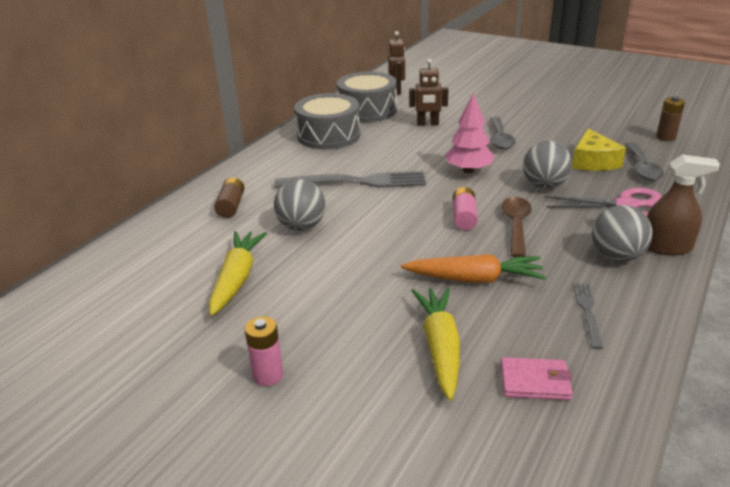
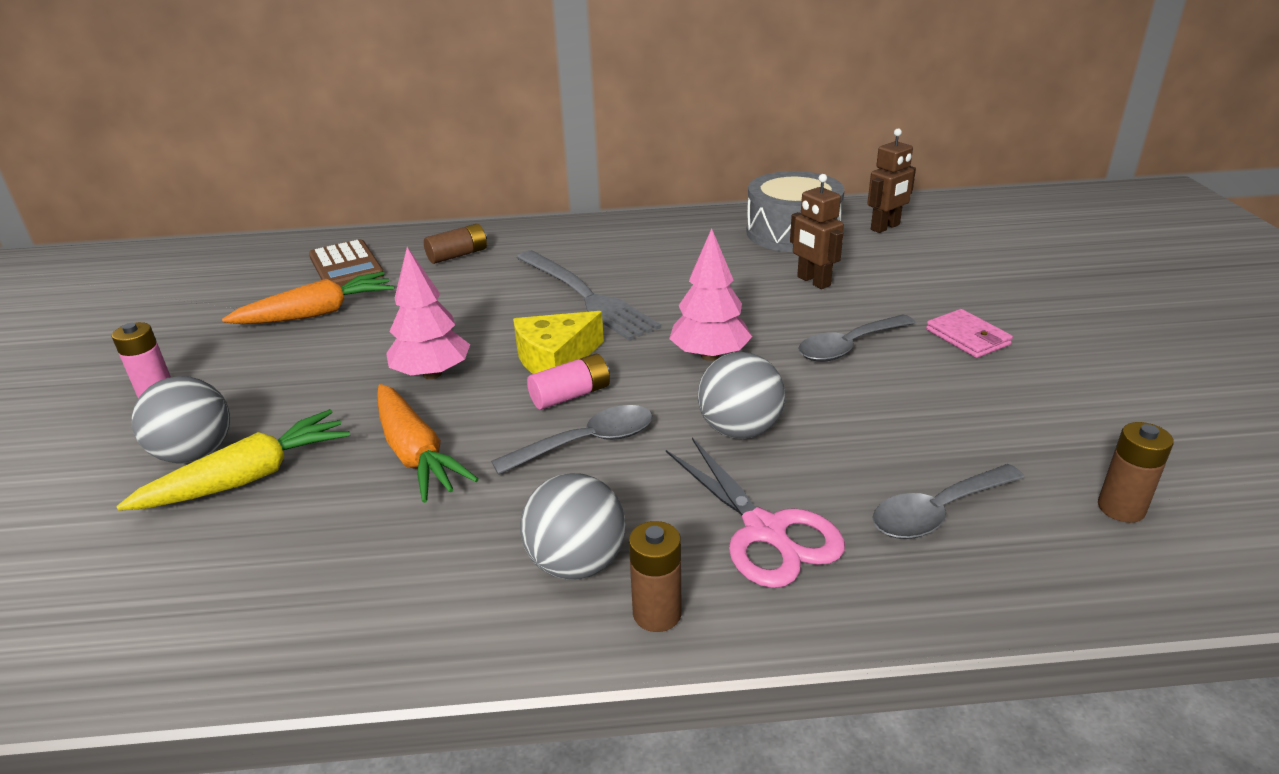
camera: 55 degrees right, 0 degrees up
(174, 251) = (346, 266): none -> brown calculator
(237, 279) = (317, 313): yellow carrot -> orange carrot
(301, 226) = (448, 305): grey ball -> grey ball (195, 454)
(328, 135) = (686, 238): grey drum -> none
(387, 253) = (432, 374): none -> pink tree
(516, 225) = (587, 442): brown spoon -> grey spoon
(535, 382) = (203, 574): pink wallet -> pink wallet (967, 337)
(587, 312) = (393, 575): grey fork -> none
(593, 161) = (887, 452): yellow cheese -> yellow cheese (555, 359)
(666, 247) = (657, 613): brown spray bottle -> brown battery

